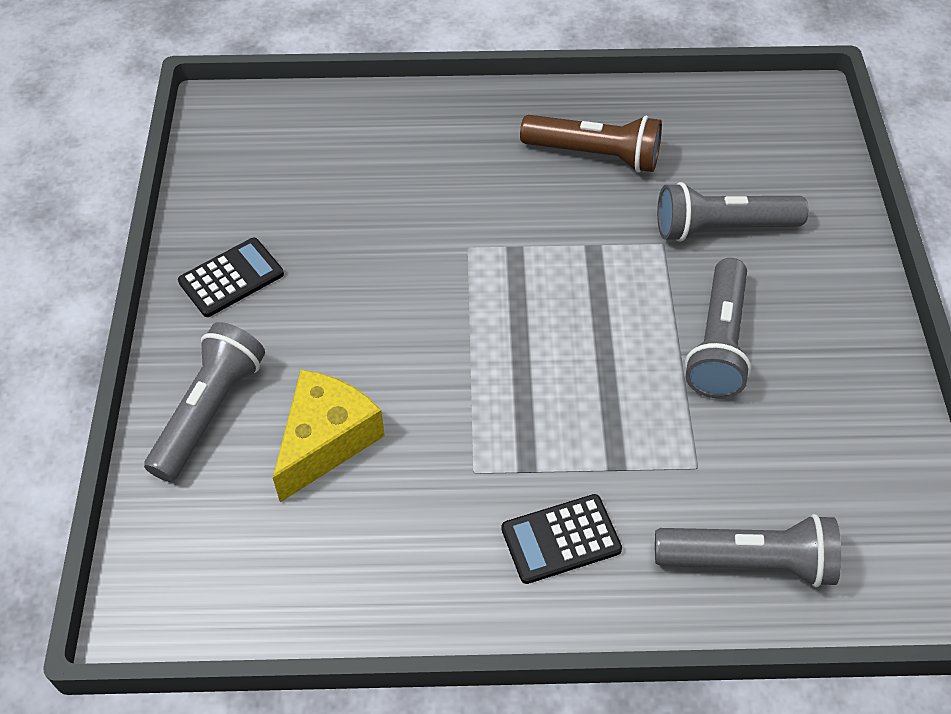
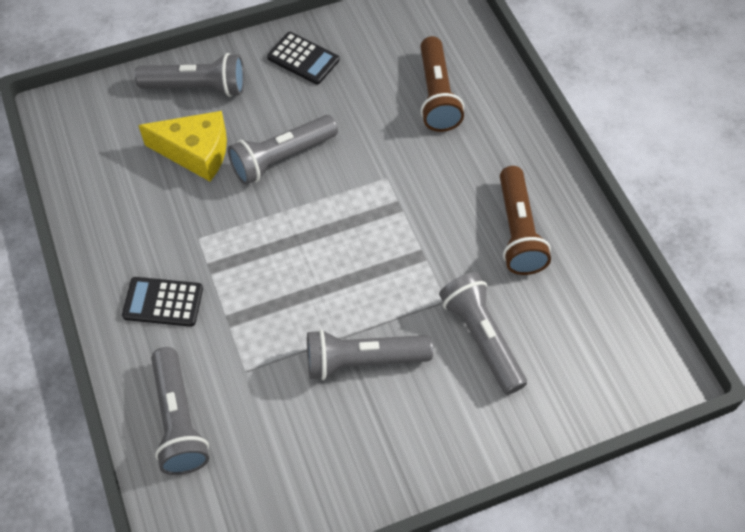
camera: 70 degrees right, 5 degrees up
(368, 165) = (437, 95): none -> brown flashlight
(385, 345) = (281, 158): none -> grey flashlight
(561, 539) = (163, 302): black calculator -> black calculator turned 45 degrees counterclockwise

